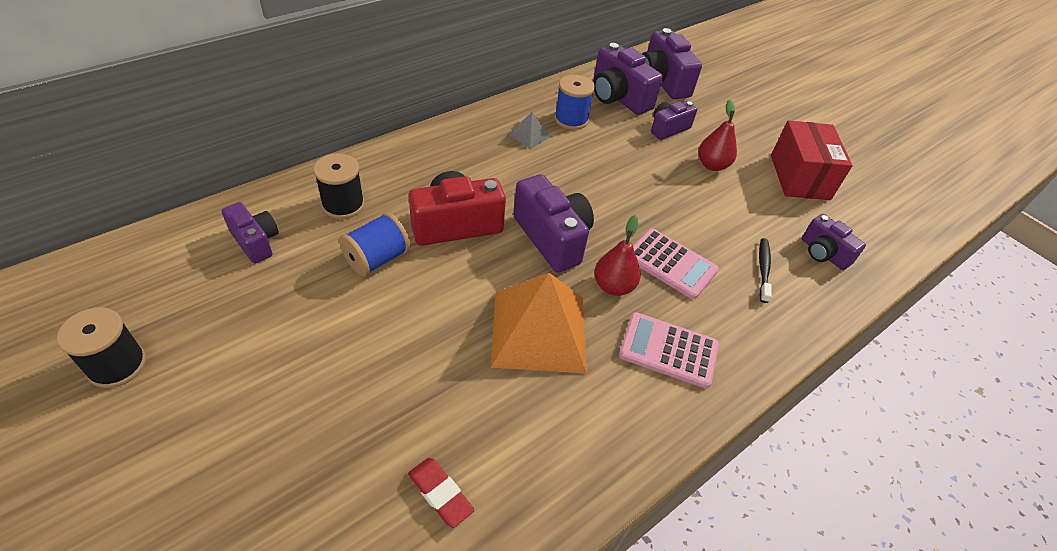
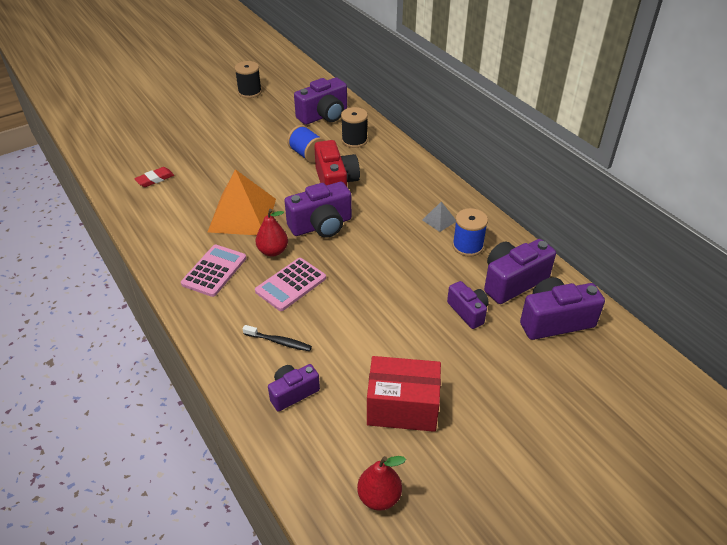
camera: 100 degrees right, 5 degrees down
(256, 242) = (324, 116): purple camera -> purple camera, size x1.63
(712, 165) = (414, 335): red pear -> red pear (379, 497)

